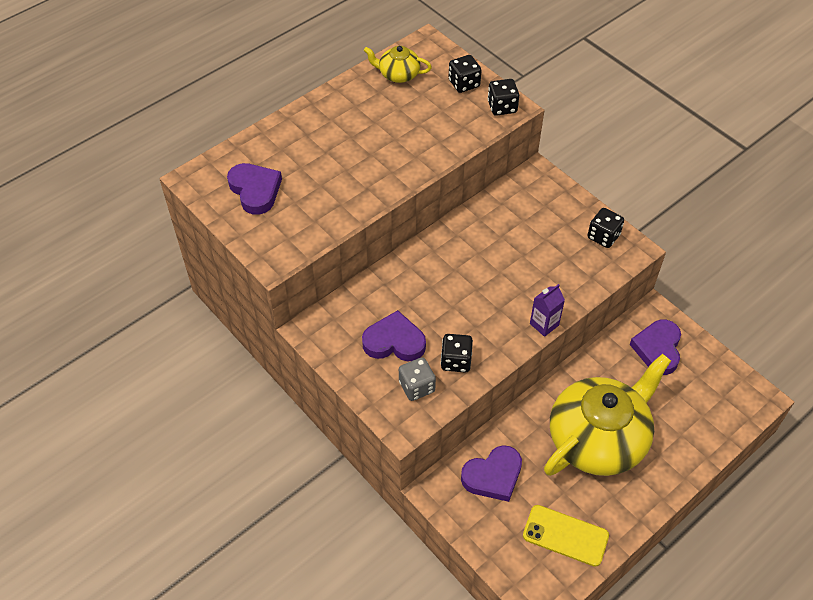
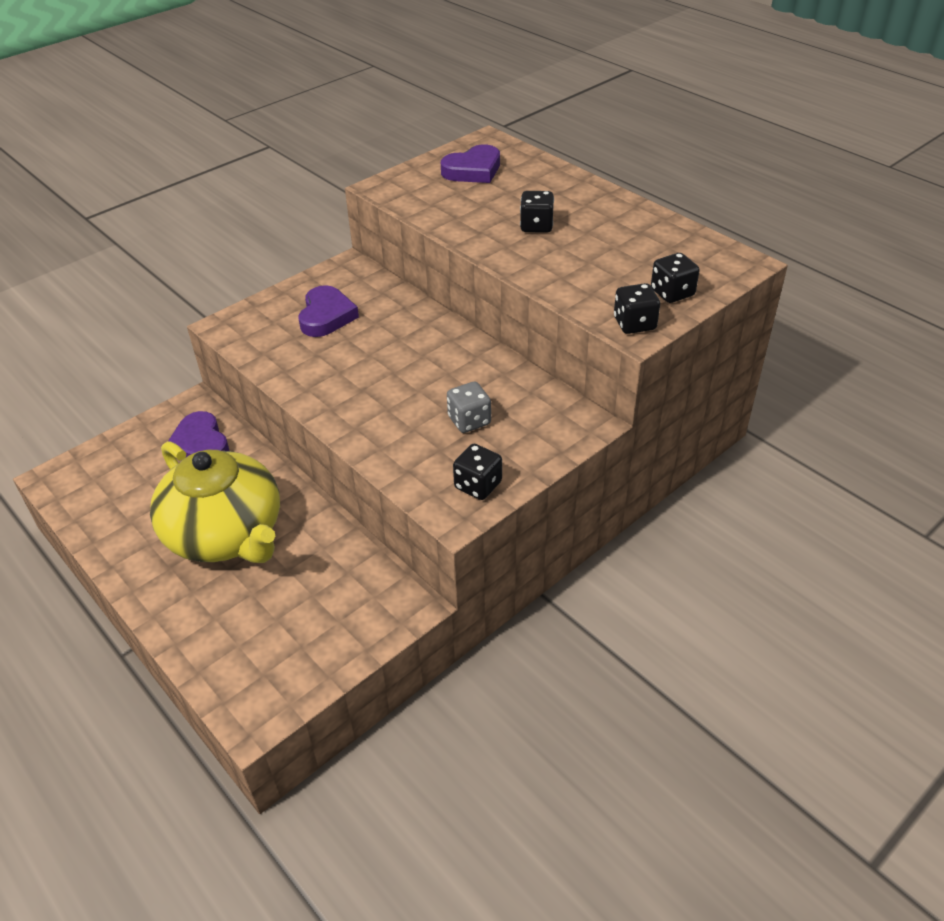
camera: 90 degrees right, 10 degrees down
(398, 74) = (675, 244): yellow teapot -> none
(416, 387) = (267, 332): grey dice -> grey dice (469, 421)
(456, 361) = (295, 358): black dice -> black dice (536, 226)
(544, 324) = (336, 425): purple carton -> none
(565, 536) = (114, 500): yellow phone -> none
(657, 349) = (350, 604): purple heart -> none

